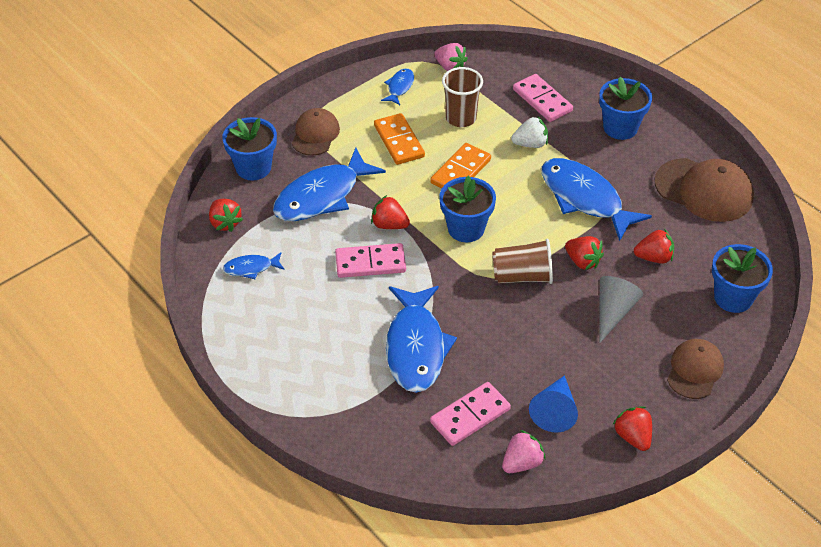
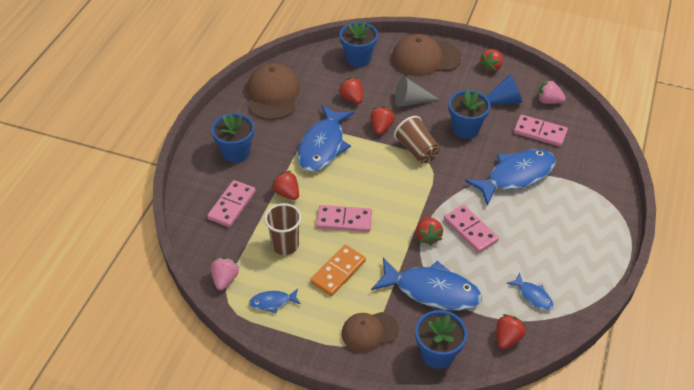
camera: 120 degrees left, 0 degrees up
(461, 171) = (344, 220): orange domino -> pink domino
(466, 228) = (398, 194): blue flower pot -> blue flower pot (465, 128)
(530, 144) = (287, 193): white strawberry -> red strawberry
(694, 370) = (425, 58): brown cap -> brown cap, size x1.58

